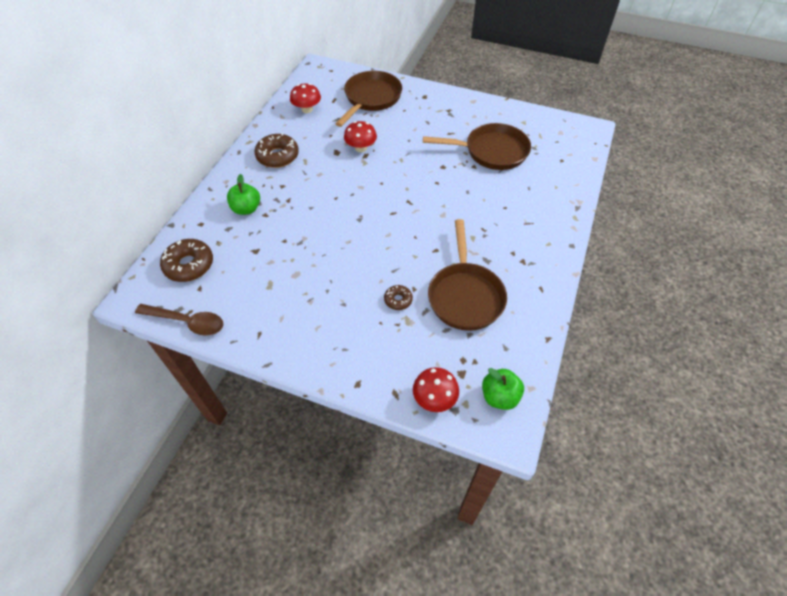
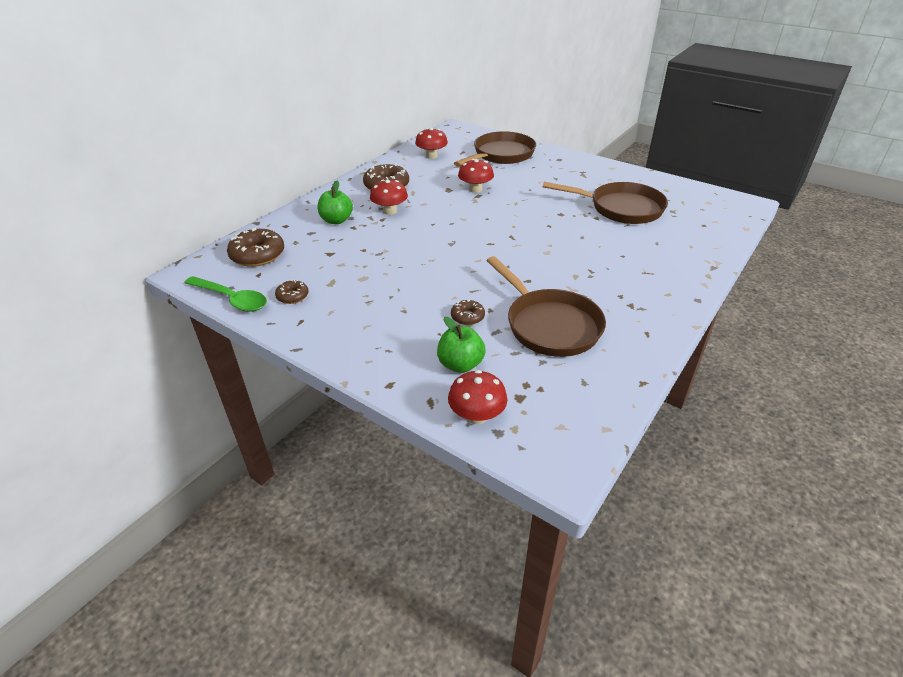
camera: 15 degrees right, 15 degrees down
(187, 322) = (231, 299): brown spoon -> green spoon
(241, 307) = (292, 296): none -> brown donut
(292, 188) = (390, 211): none -> red mushroom
(465, 295) = (549, 325): brown pan -> brown pan turned 45 degrees counterclockwise
(499, 396) = (561, 429): green apple -> green apple (460, 364)

